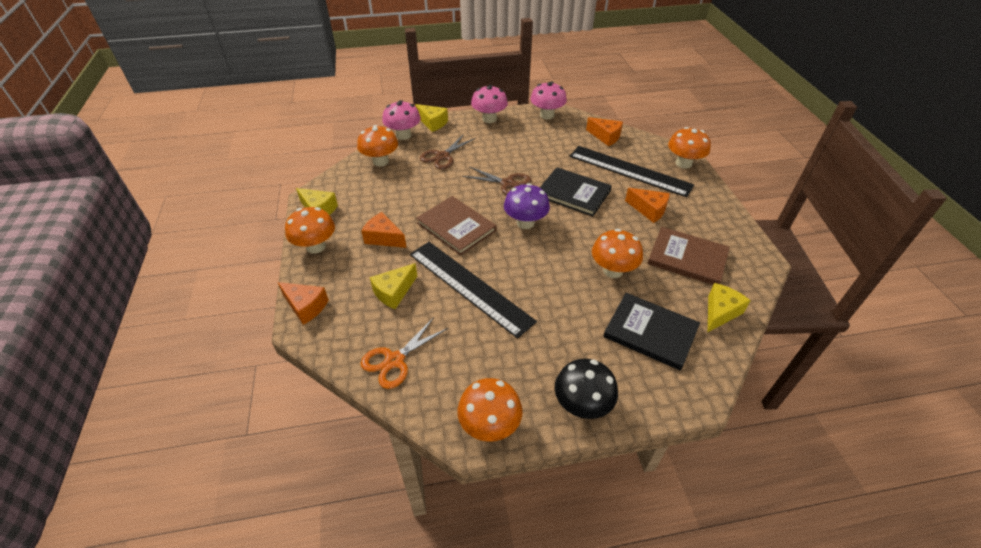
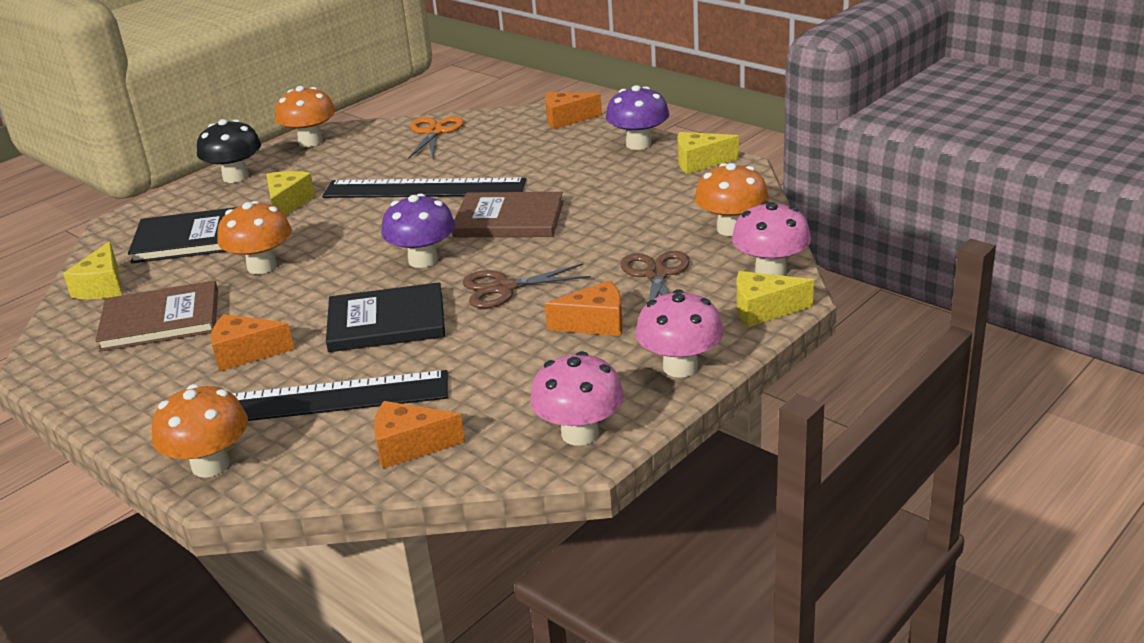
camera: 145 degrees right, 15 degrees down
(316, 246) = (638, 144): orange mushroom -> purple mushroom
(384, 238) = (579, 177): orange cheese -> orange cheese (595, 323)
(394, 292) = (498, 156): yellow cheese -> yellow cheese (288, 203)

